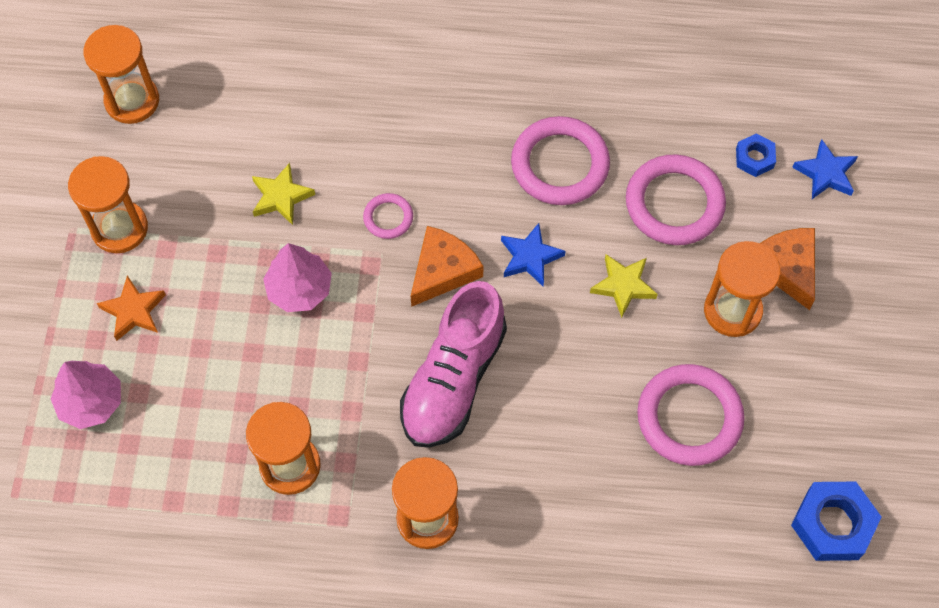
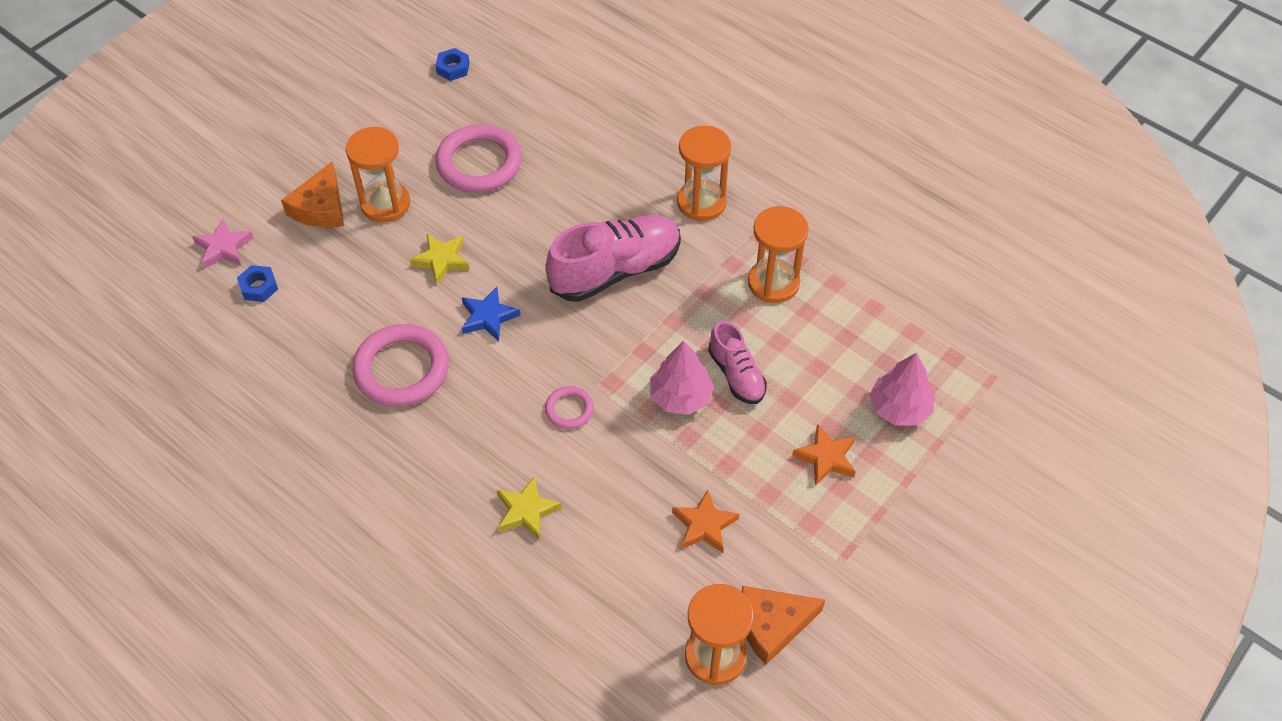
camera: 145 degrees left, 10 degrees down
(119, 228) = (798, 535): orange hourglass -> none
(204, 190) = (704, 525): none -> orange star
(263, 342) = (736, 375): none -> pink shoe
(281, 197) = (642, 479): yellow star -> yellow star (526, 511)
(443, 271) = (560, 345): orange cheese -> orange cheese (772, 625)
(674, 203) = (349, 291): pink ring -> none
(826, 173) = (223, 247): blue star -> pink star
(832, 524) = (453, 68): blue nut -> blue nut, size x0.56

